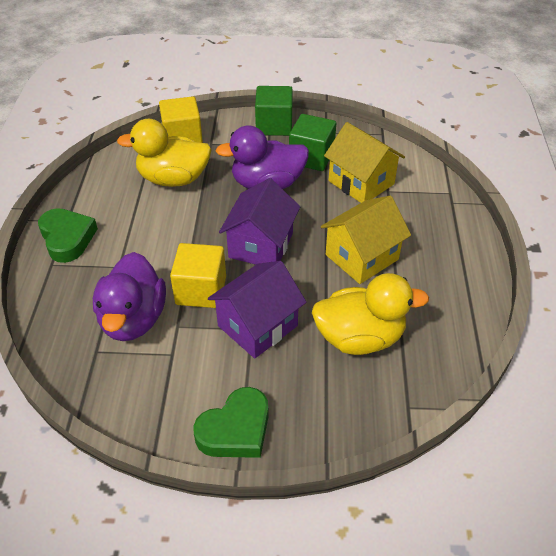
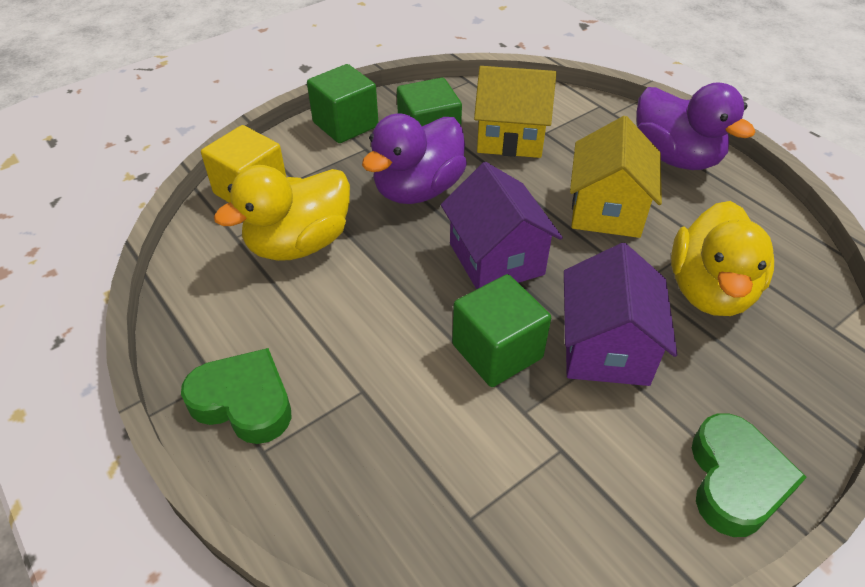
camera: 40 degrees left, 0 degrees up
(133, 319) = (463, 442): purple duck -> purple duck (675, 157)
(201, 290) = (497, 351): yellow cube -> green cube
(359, 337) = (709, 290): yellow duck -> yellow duck turned 150 degrees clockwise

